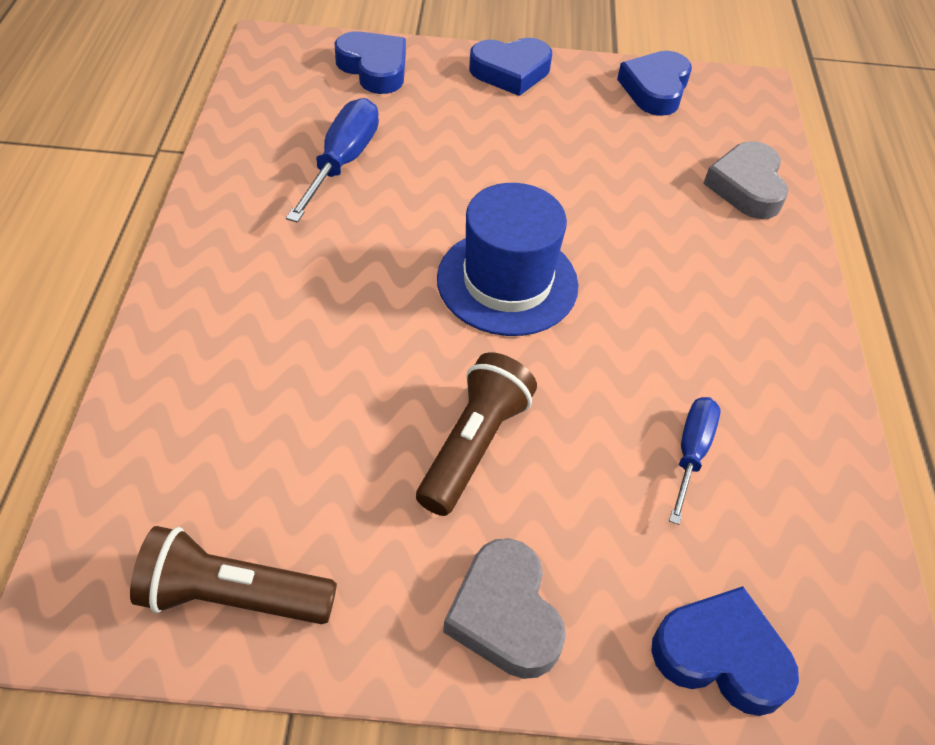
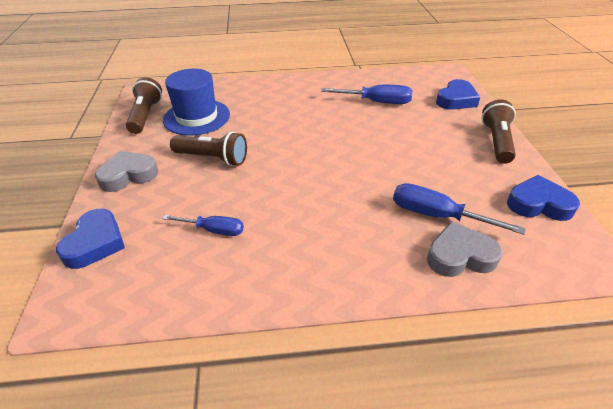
camera: 85 degrees right, 10 degrees down
(507, 282) = (317, 158): blue hat -> blue hat (196, 117)
(510, 72) = (496, 142): blue heart -> brown flashlight
(671, 183) = (437, 215): none -> blue screwdriver

